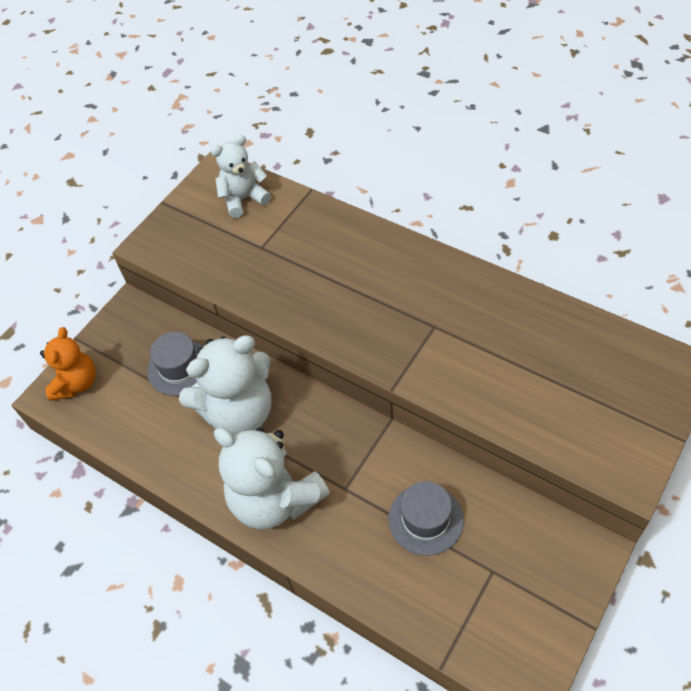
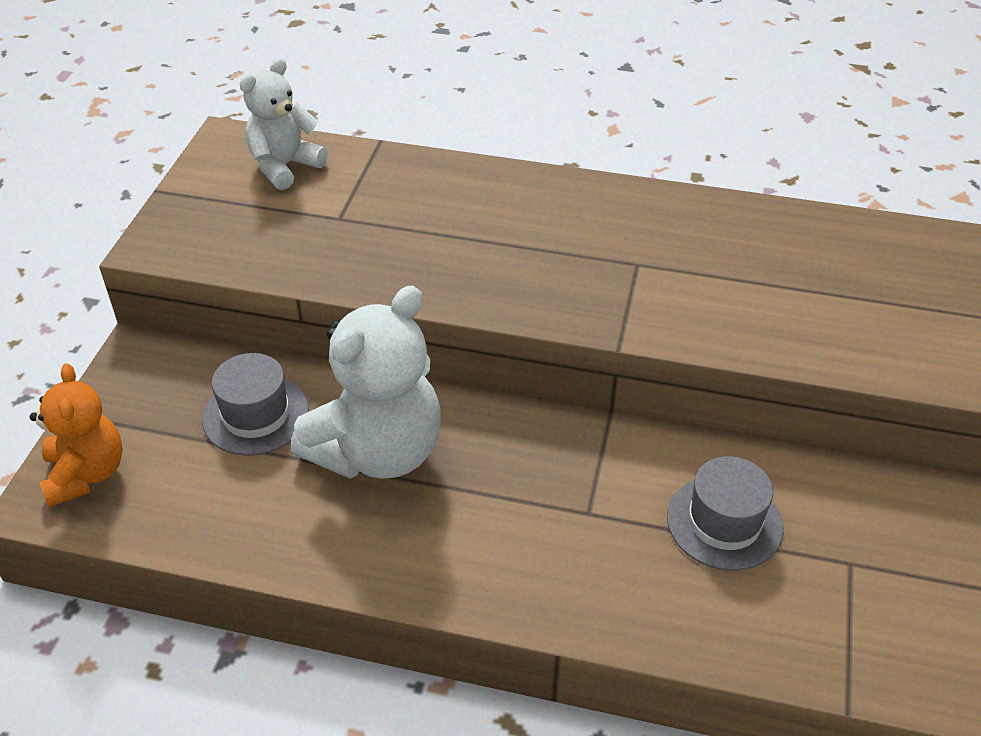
camera: 25 degrees left, 10 degrees down
(275, 499) = (489, 554): white teddy bear -> none

